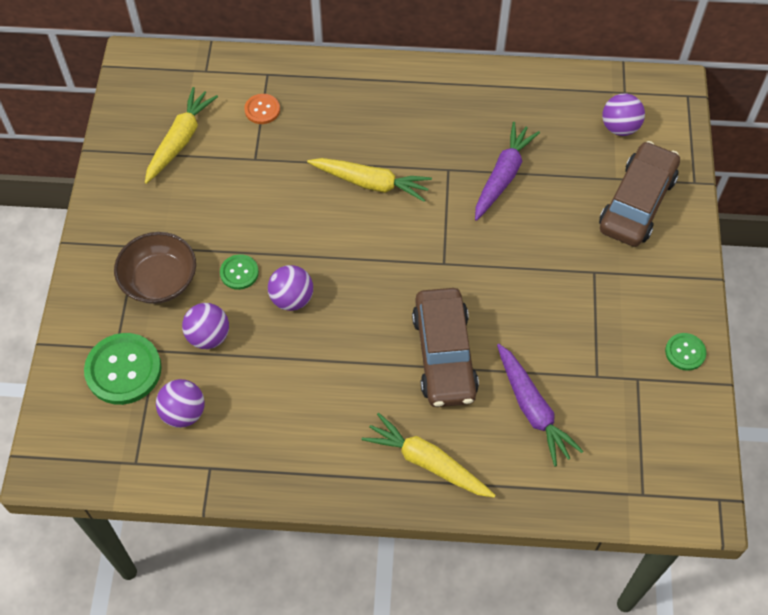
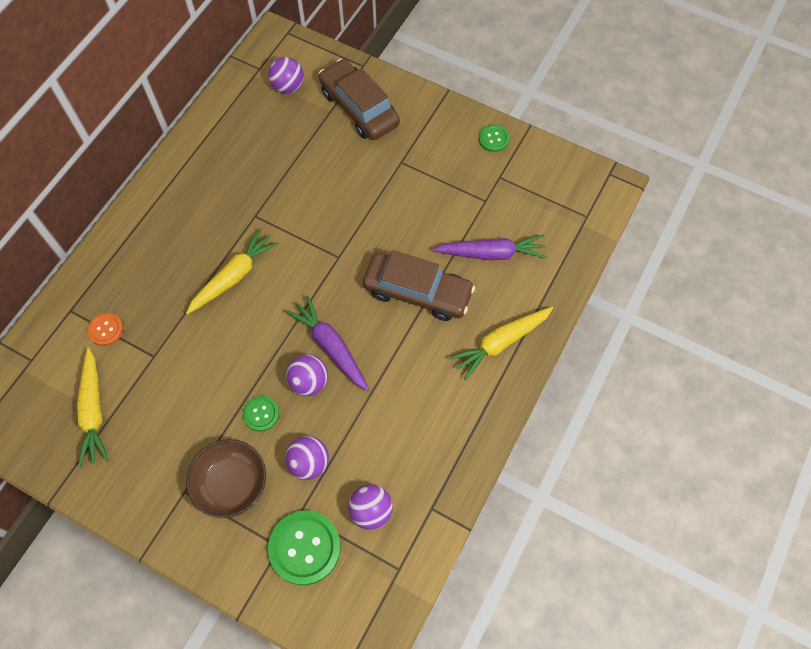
camera: 65 degrees left, 5 degrees up
(180, 140) = (94, 411): yellow carrot -> yellow carrot turned 150 degrees counterclockwise
(503, 176) = (284, 181): purple carrot -> purple carrot (331, 347)

